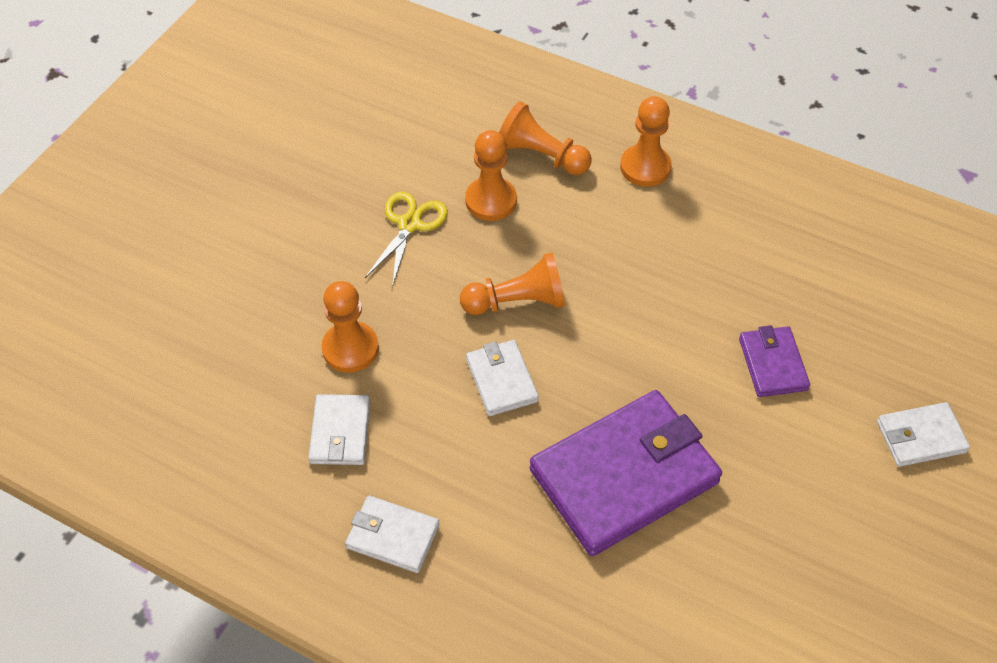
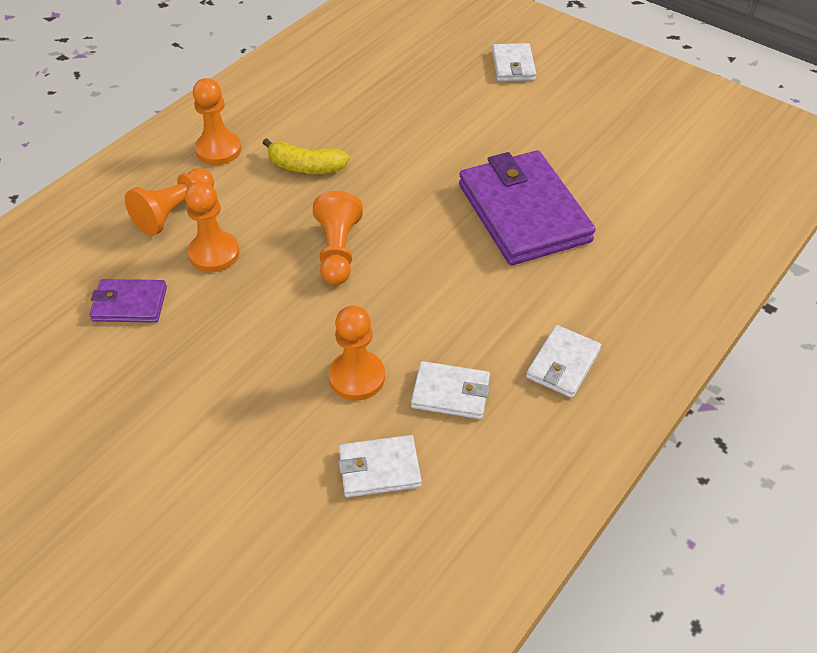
camera: 80 degrees left, 5 degrees down
(409, 224) = (219, 316): yellow scissors -> none
(501, 380) = (418, 272): white wallet -> white wallet (379, 469)
(641, 248) = (305, 167): none -> yellow banana
(772, 364) = (439, 118): purple wallet -> purple wallet (130, 304)

